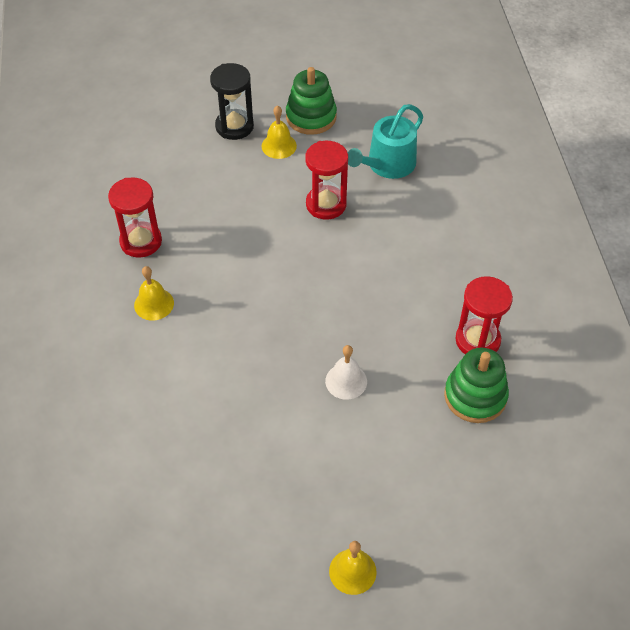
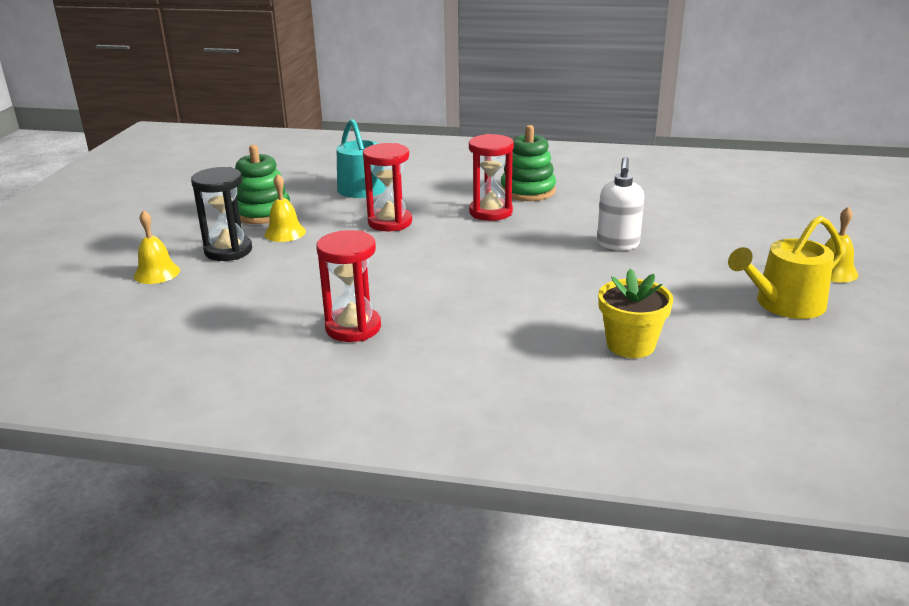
camera: 70 degrees left, 25 degrees down
(154, 304) = (459, 331): yellow bell -> yellow bell (157, 273)
(163, 418) = (630, 345): none -> yellow flower pot
(267, 527) = (784, 304): none -> yellow watering can
(346, 381) = (618, 244): white bell -> white soap dispenser
(475, 396) = (654, 198): green stacking toy -> green stacking toy (528, 191)
(477, 340) = (595, 188): red hourglass -> red hourglass (490, 212)

